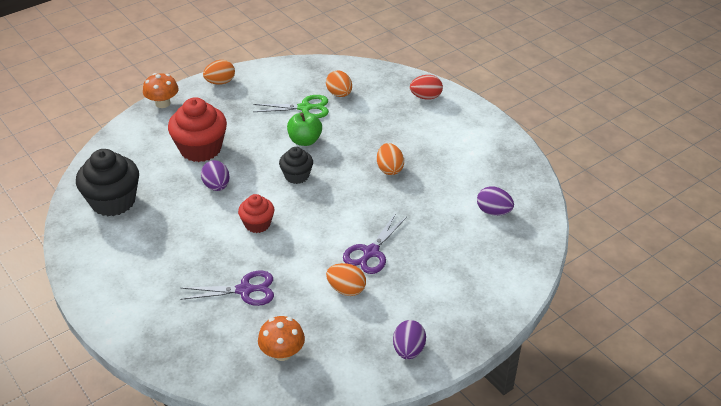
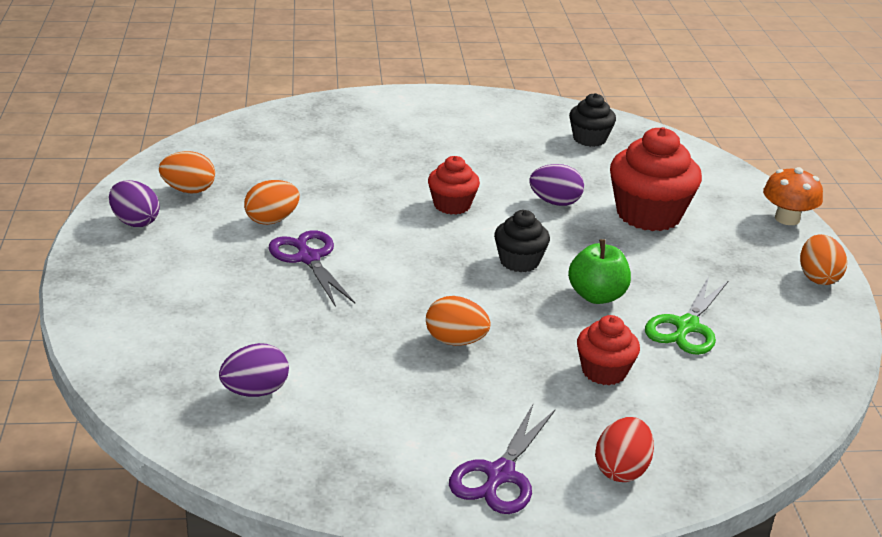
camera: 120 degrees right, 10 degrees down
(113, 201) = (589, 139): black cupcake -> black cupcake, size x0.57
(244, 290) = (352, 165): purple scissors -> purple scissors (500, 474)
(282, 353) = (239, 157): orange mushroom -> none
(339, 94) = (703, 375): orange egg -> orange egg (189, 190)
(366, 120) = (604, 371): none -> red cupcake

